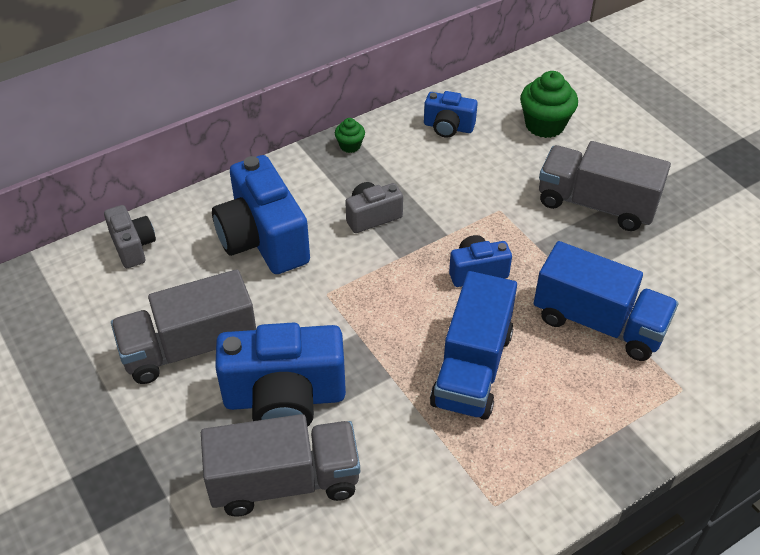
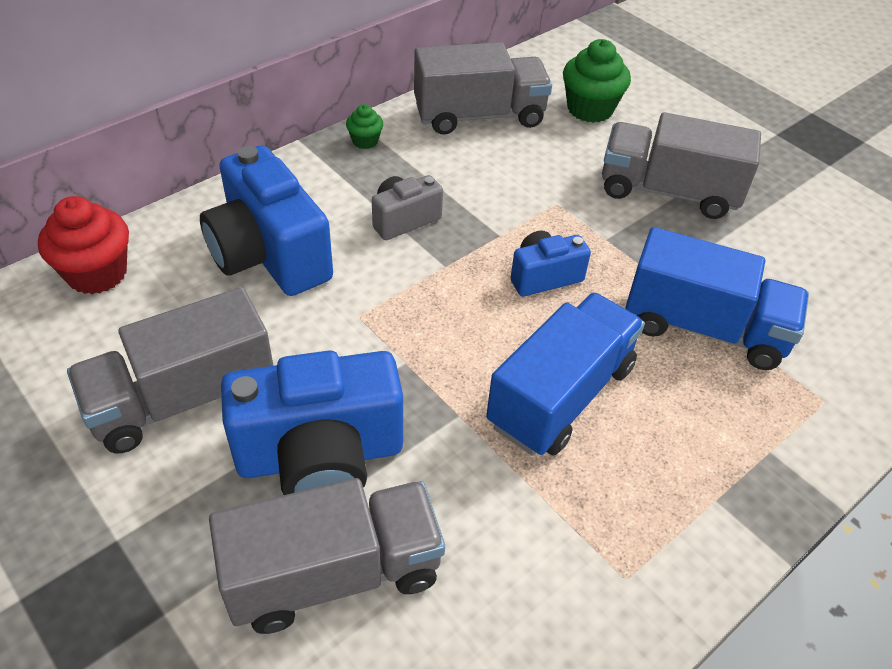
camera: 10 degrees left, 0 degrees up
(133, 246) = (97, 273): grey camera -> red cupcake
(448, 127) = (479, 116): blue camera -> grey truck
(472, 368) = (561, 396): blue truck -> blue truck turned 150 degrees counterclockwise

